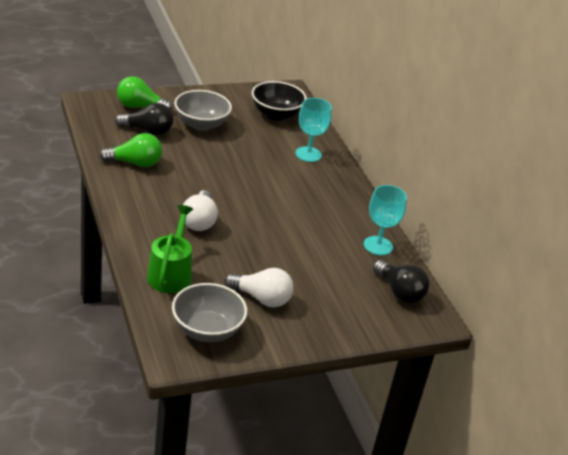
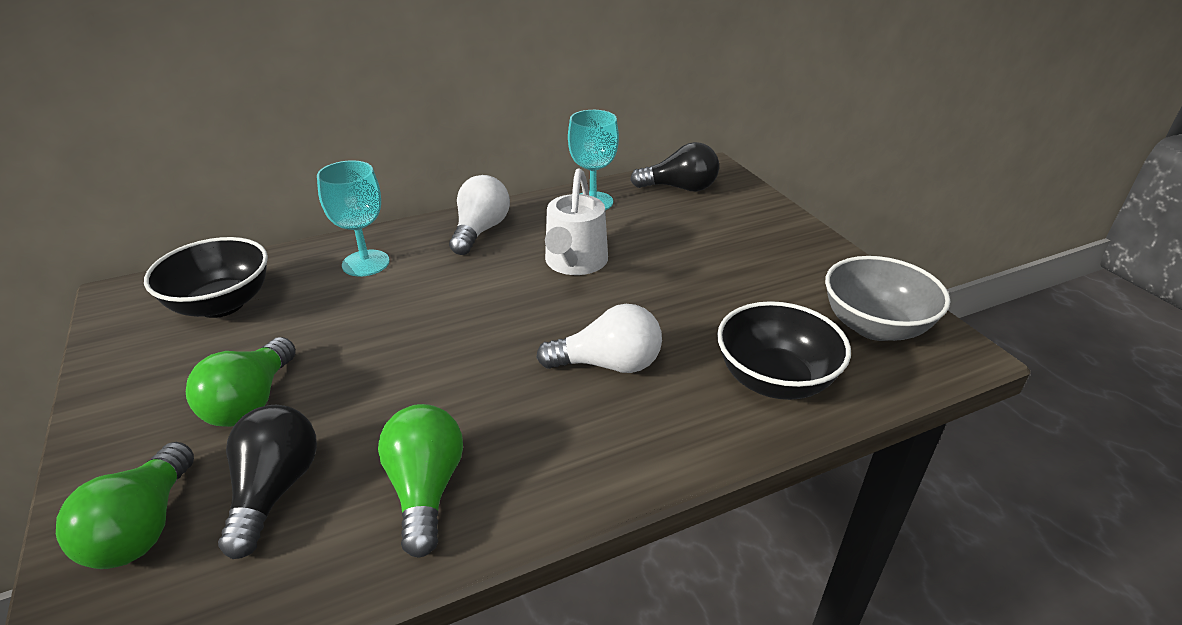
camera: 90 degrees left, 0 degrees up
(170, 274) = (774, 380): green watering can -> black bowl
(201, 124) = (251, 401): grey bowl -> green light bulb
(261, 298) = (767, 284): white light bulb -> white light bulb (480, 231)
(299, 225) = (575, 262): none -> white watering can
(399, 292) = (680, 188): black light bulb -> black light bulb turned 45 degrees clockwise

